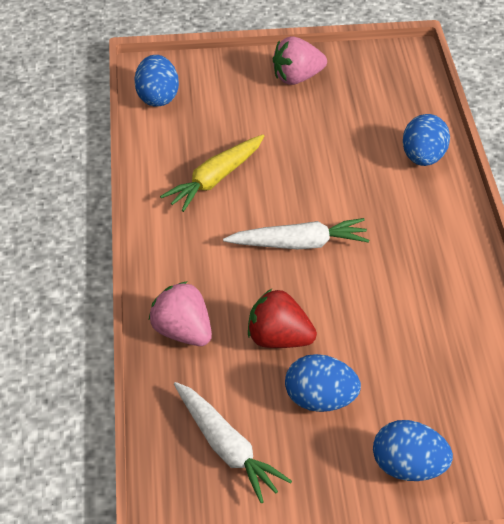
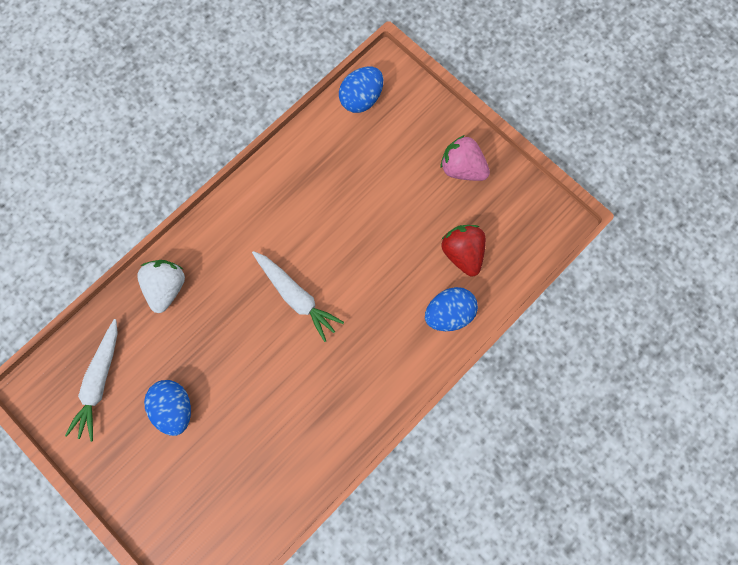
camera: 50 degrees right, 30 degrees up
(183, 332) = (166, 288): pink strawberry -> white strawberry
(215, 179) = (313, 199): yellow carrot -> none
(279, 339) = (204, 347): red strawberry -> red strawberry (462, 253)
(408, 468) = (161, 497): blue egg -> none

